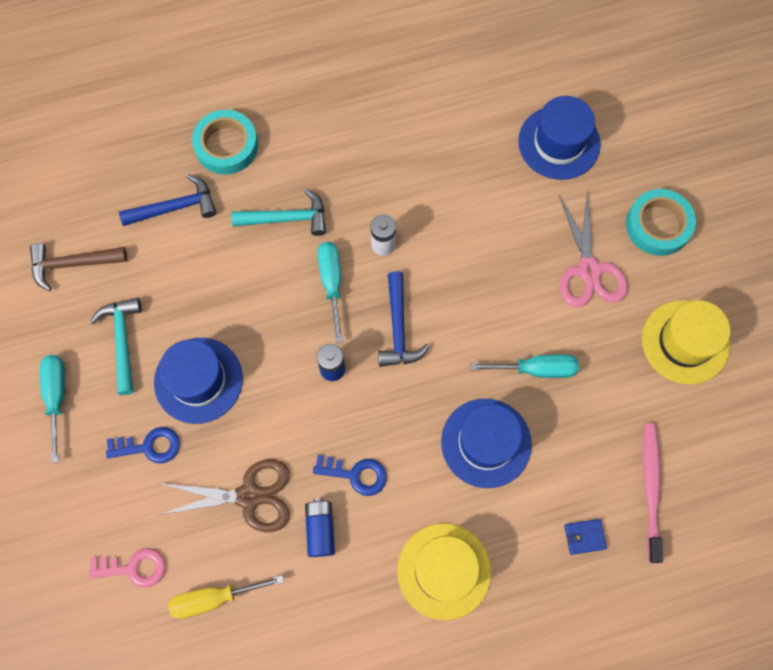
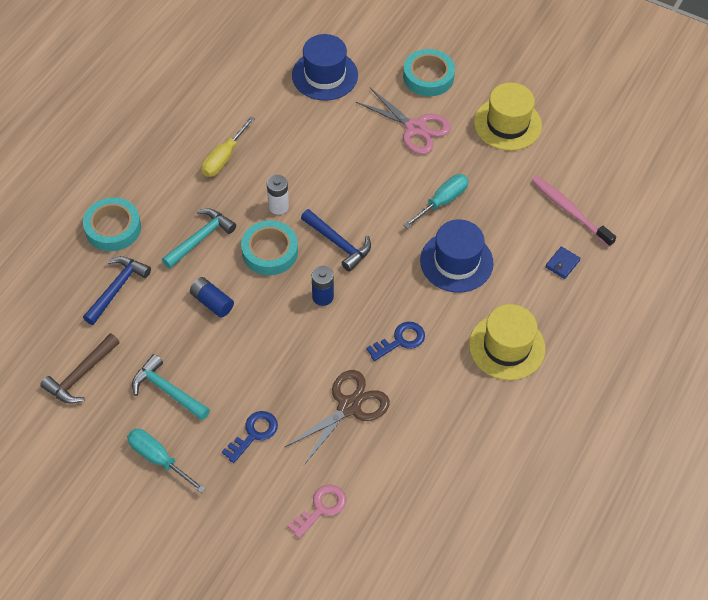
camera: 45 degrees left, 15 degrees down
(198, 380) = (244, 371): blue hat -> none
(214, 598) = (390, 479): yellow screwdriver -> yellow screwdriver (224, 158)
(320, 529) = (412, 387): blue battery -> blue battery (212, 302)
(332, 283) = (270, 251): turquoise screwdriver -> turquoise tape

